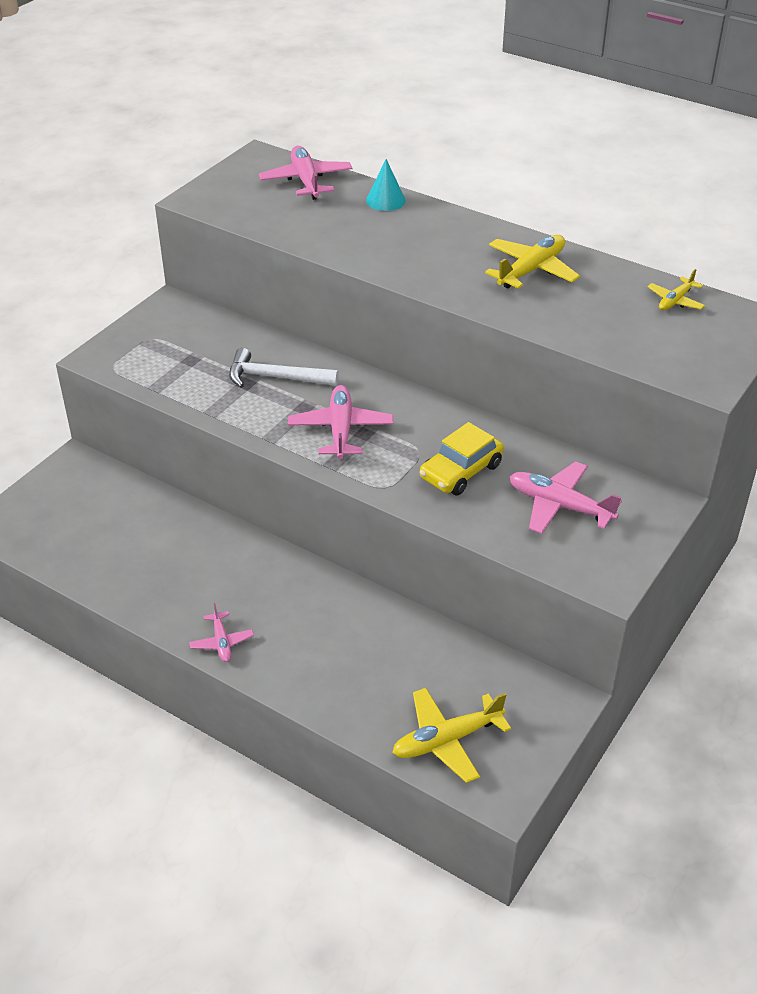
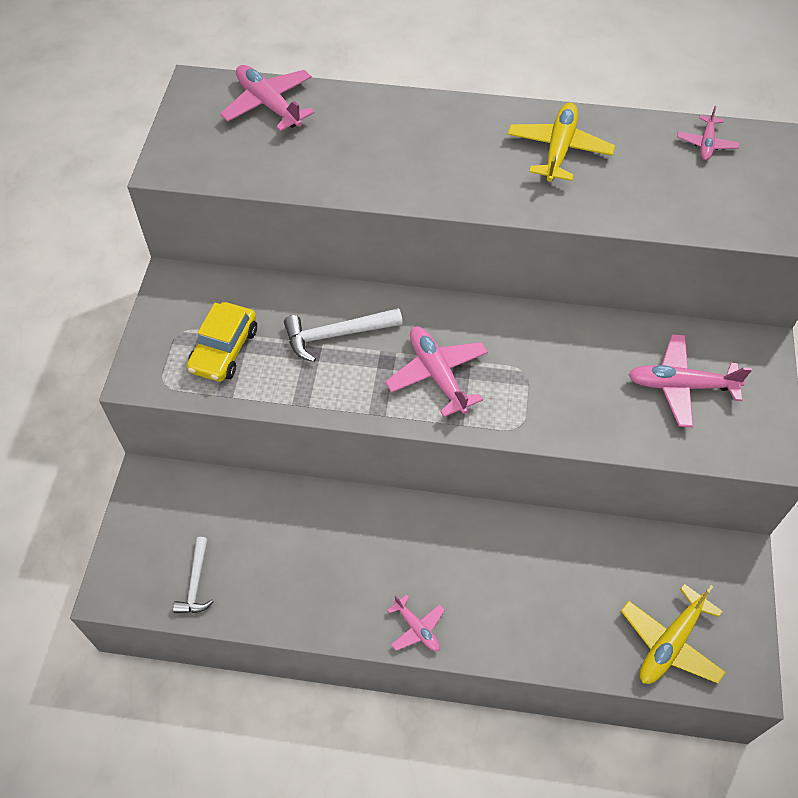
camera: 25 degrees left, 15 degrees up
(63, 544) = (196, 583): none -> white hammer
(385, 200) = (365, 105): turquoise cone -> none
(461, 471) = (574, 381): yellow car -> yellow car (224, 350)
(675, 301) = (706, 144): yellow plane -> pink plane

